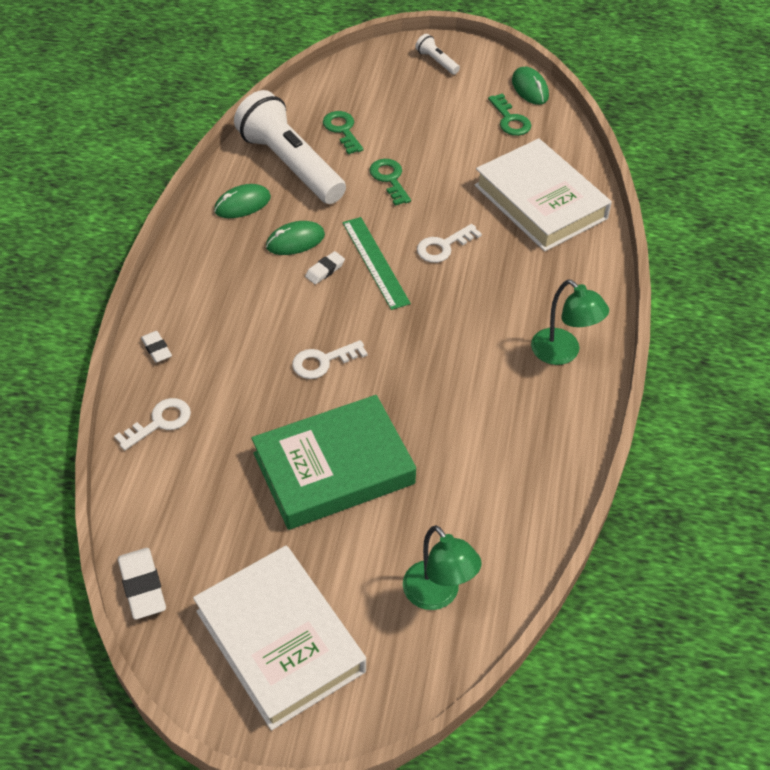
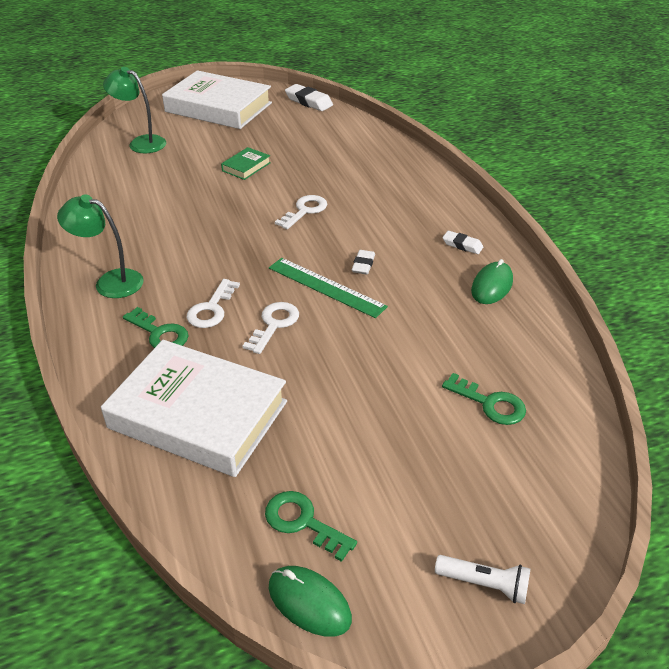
camera: 150 degrees right, 10 degrees down
(156, 349) = (427, 178): white eraser -> white eraser (462, 245)
(159, 422) = (378, 151): white key -> white key (211, 309)
(290, 164) = (496, 340): white flashlight -> none
(295, 241) = (412, 276): green mouse -> none
(334, 469) = (246, 167): green book -> green book, size x0.41
(389, 179) = (383, 368): green key -> green key (159, 333)

